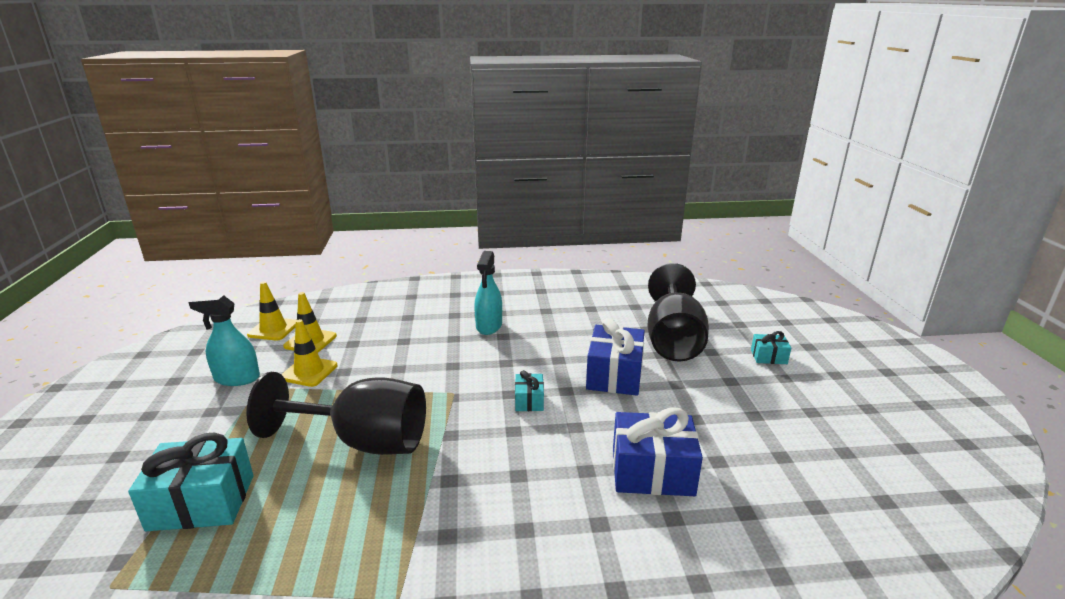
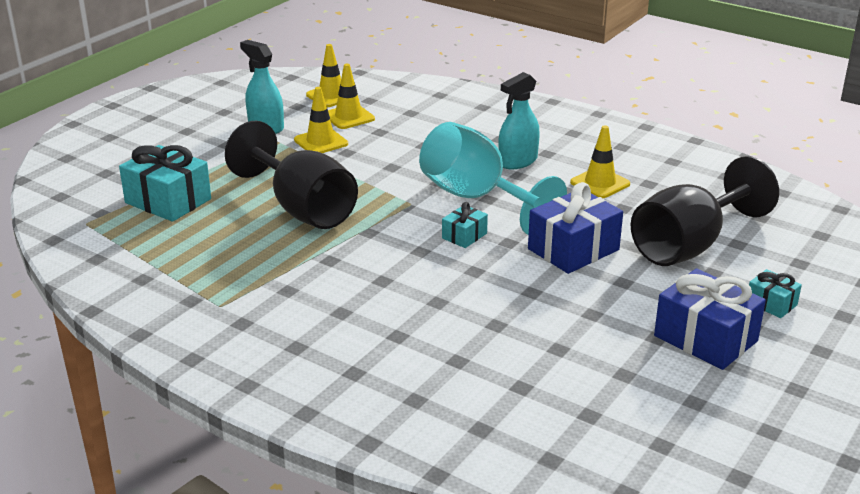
camera: 40 degrees right, 5 degrees up
(498, 366) = (477, 199): none -> turquoise goblet
(563, 320) = (600, 183): none -> yellow traffic cone
(652, 472) = (489, 328): blue gift -> blue gift (705, 338)

